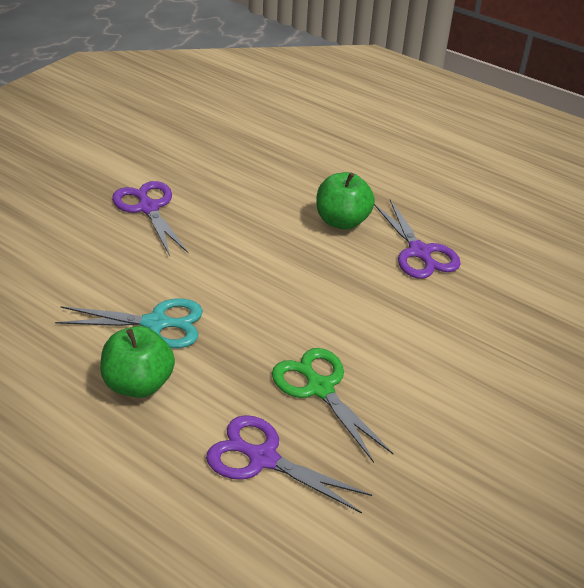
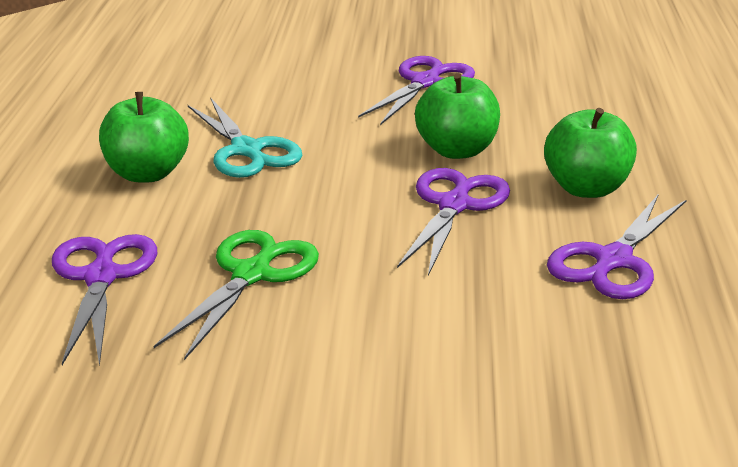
camera: 60 degrees right, 10 degrees down
(252, 241) = (457, 150): none -> green apple
(315, 274) = (454, 205): none -> purple scissors

